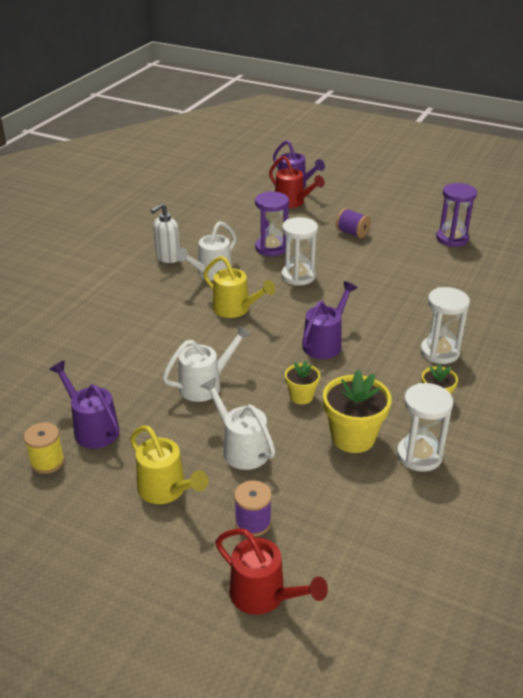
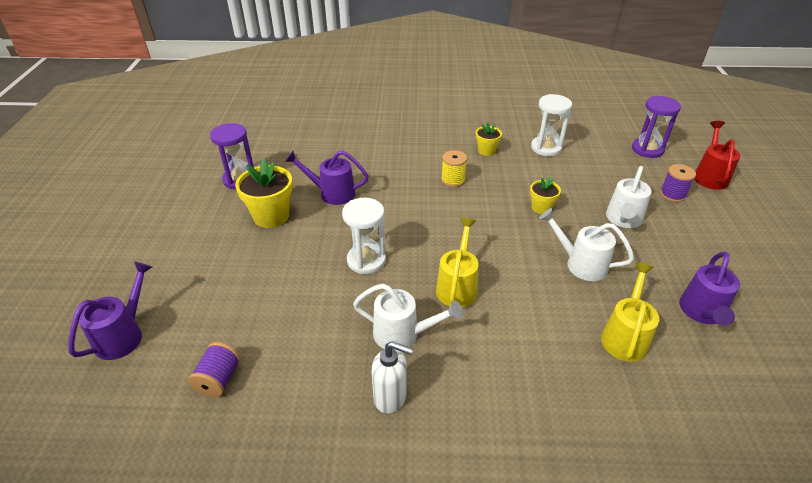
camera: 115 degrees left, 5 degrees up
(47, 462) = (763, 322): yellow spool -> yellow spool (453, 180)
(166, 491) = (699, 240): yellow watering can -> yellow watering can (625, 336)
(271, 248) = (316, 301): purple hourglass -> purple hourglass (647, 149)
(293, 203) = (182, 320): red watering can -> none
(325, 343) = (464, 213): purple watering can -> purple watering can (331, 193)
(352, 233) = (252, 245): purple spool -> purple spool (219, 379)
(353, 437) = (558, 175): yellow flower pot -> yellow flower pot (271, 216)
(439, 352) = (430, 158): white hourglass -> none

